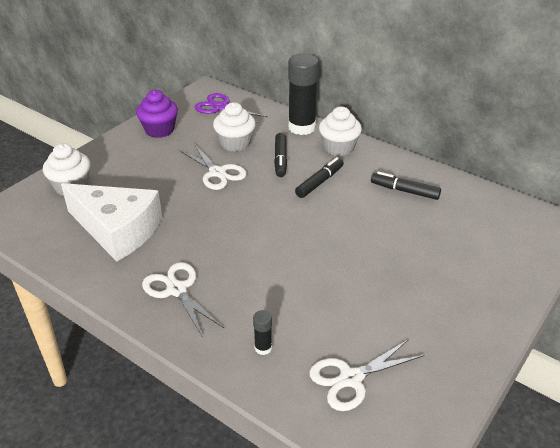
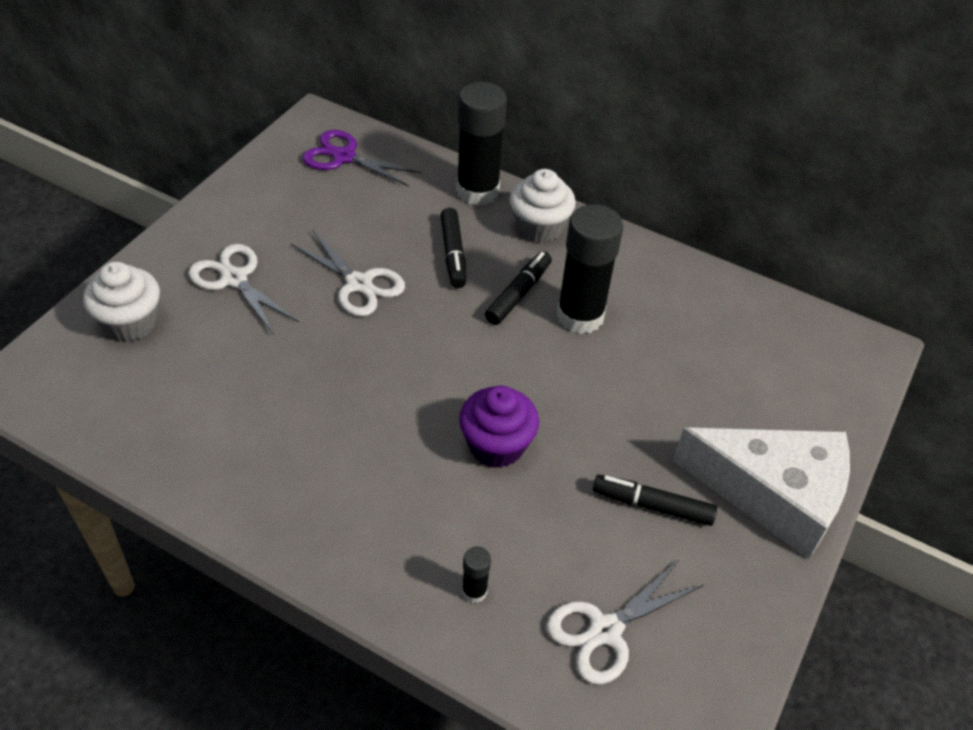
camera: 10 degrees left, 10 degrees up
(117, 230) = (220, 400): white cheese -> white cheese (773, 495)
(159, 130) = (253, 205): purple cupcake -> purple cupcake (496, 445)
(176, 290) = (330, 501): white scissors -> white scissors (234, 279)
(235, 143) = (378, 226): white cupcake -> none
(359, 196) = (580, 316): none -> black glue stick
(405, 191) = (646, 303): black marker -> black marker (652, 505)

